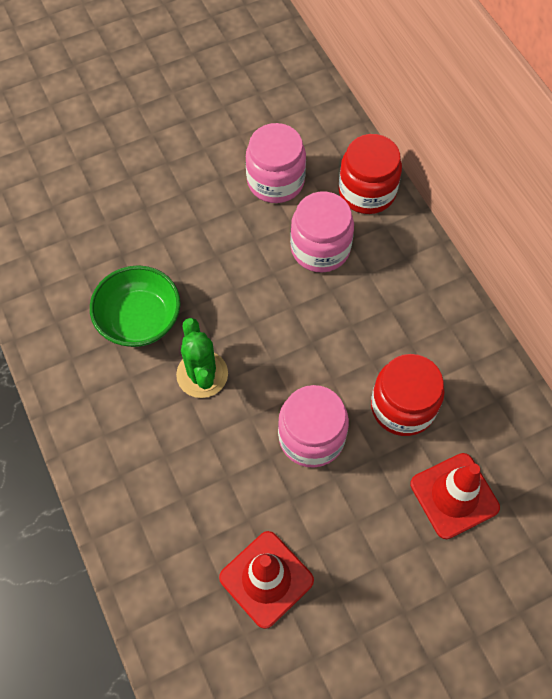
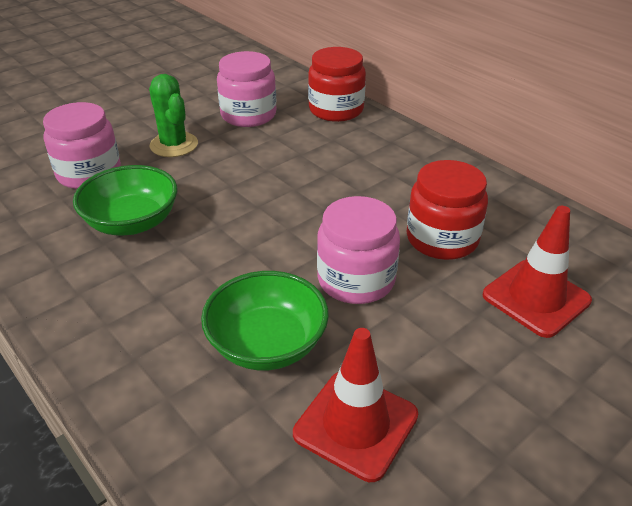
camera: 15 degrees left, 25 degrees down
(202, 374) = (214, 252): green cactus -> green cactus (174, 145)
(222, 487) = (267, 344): none -> green bowl
(320, 248) = (307, 147): pink jar -> pink jar (89, 173)

